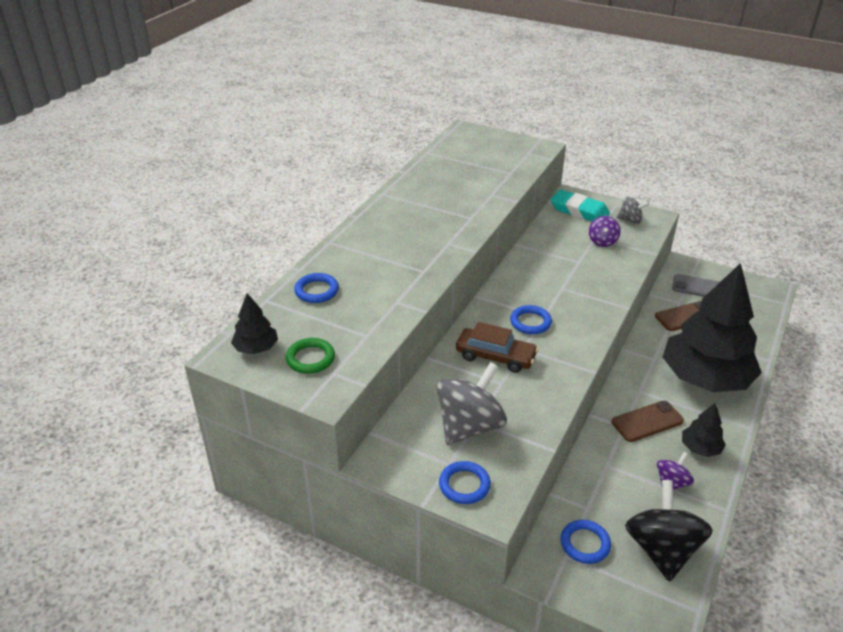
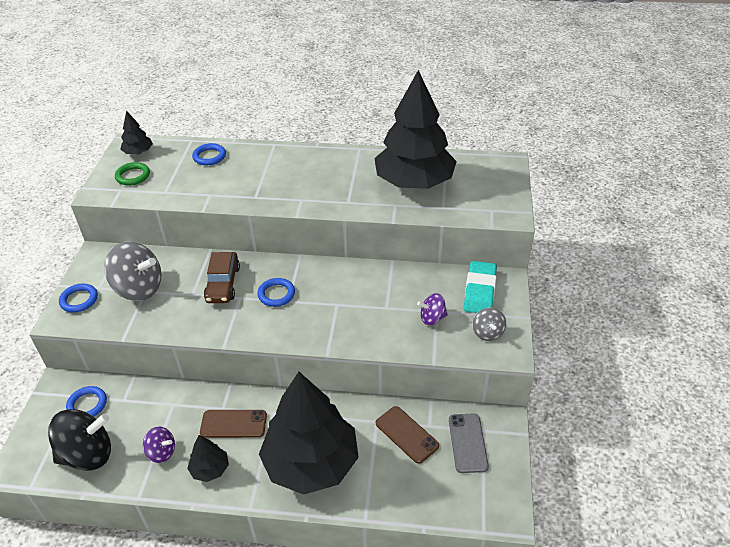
camera: 70 degrees right, 5 degrees up
(463, 178) = (414, 182): none -> black tree
(647, 421) = (233, 424): brown phone -> brown phone turned 45 degrees counterclockwise

